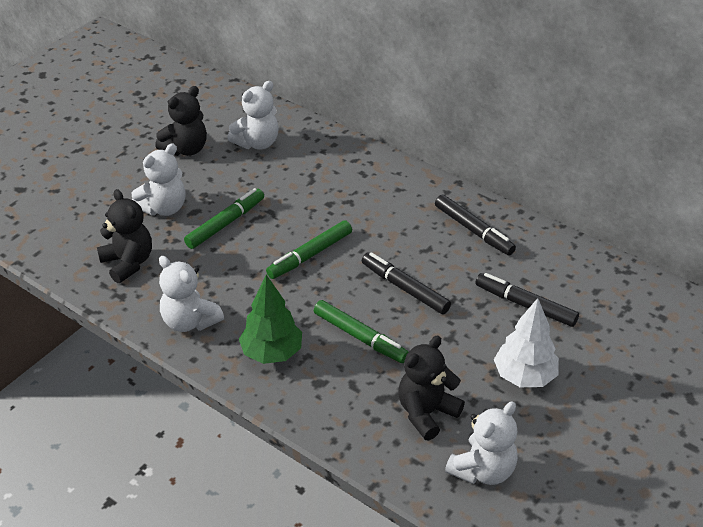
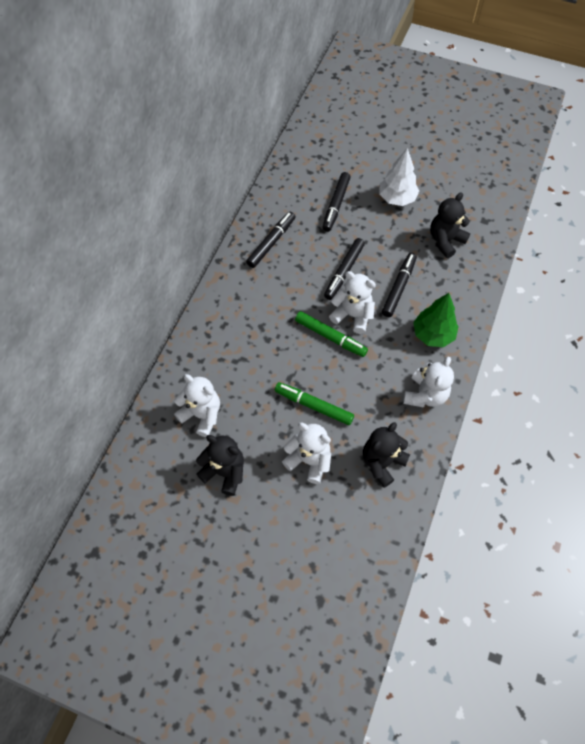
camera: 105 degrees left, 20 degrees up
(360, 337) = (398, 287): green marker -> black marker
(426, 413) = (445, 241): black teddy bear -> black teddy bear turned 105 degrees clockwise
(483, 470) = (474, 208): white teddy bear -> white teddy bear (352, 315)

